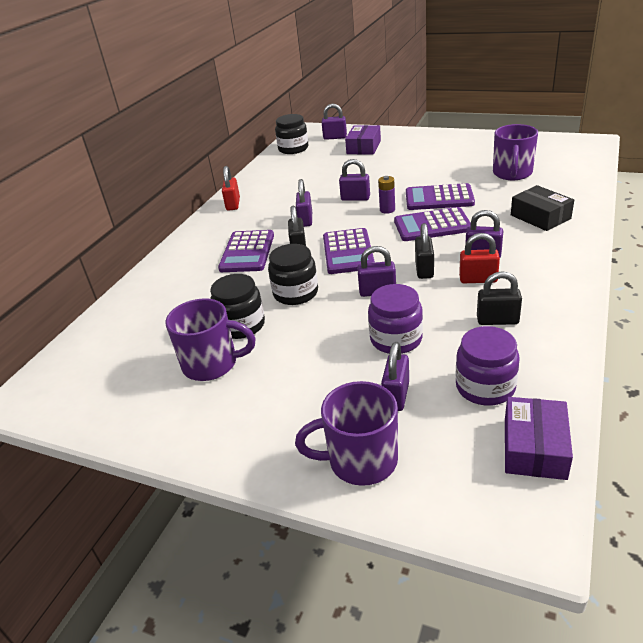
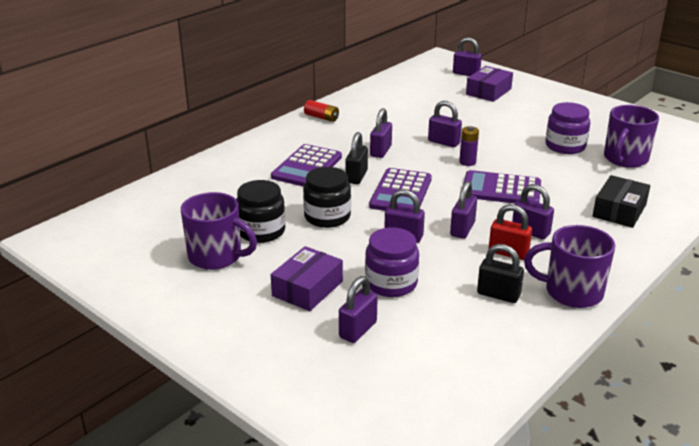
camera: 15 degrees right, 5 degrees down
(233, 204) = (321, 117): red padlock -> red battery
(293, 149) = (415, 75): black jar -> none
(360, 460) = (292, 370): purple mug -> purple mug (571, 292)
(424, 270) = (462, 229): black padlock -> purple padlock
(439, 198) = (528, 164): purple calculator -> none
(485, 387) = (442, 347): purple jar -> purple jar (565, 146)
(534, 448) = (449, 408): purple box -> purple box (307, 288)
(540, 217) = (619, 210): black box -> black box turned 45 degrees clockwise

